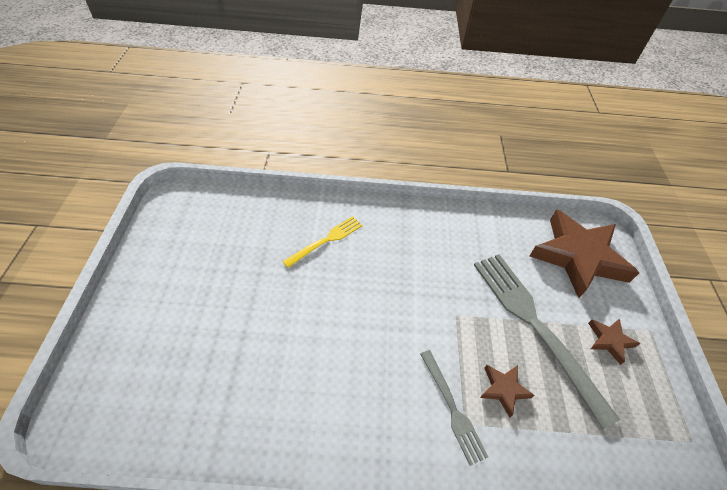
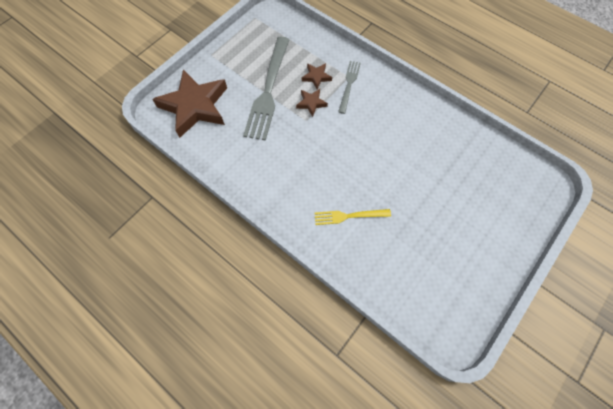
camera: 140 degrees left, 15 degrees up
(609, 340) = (238, 63): brown star -> brown star (311, 103)

